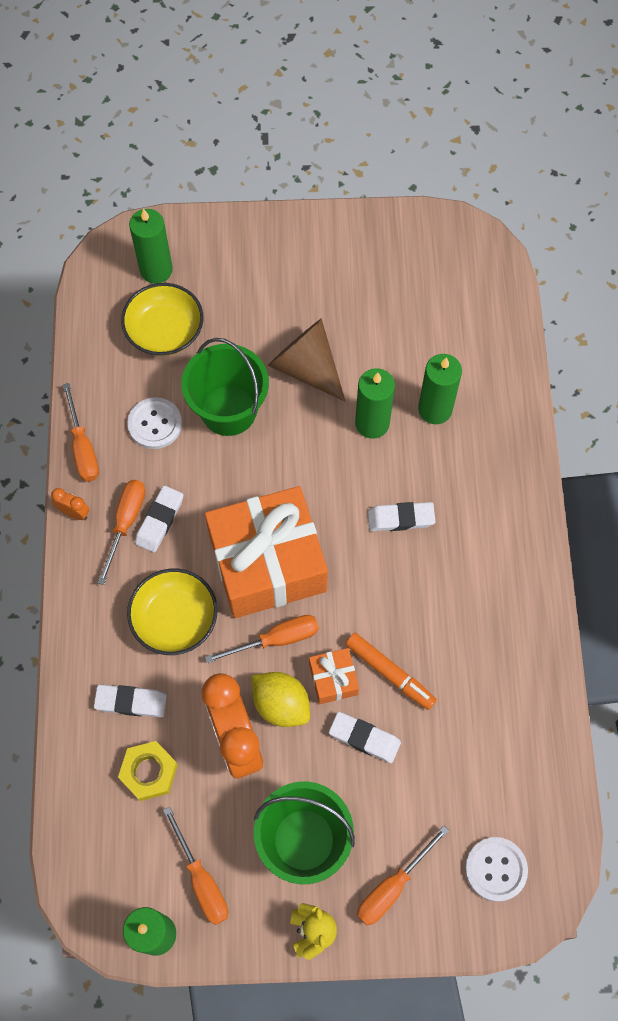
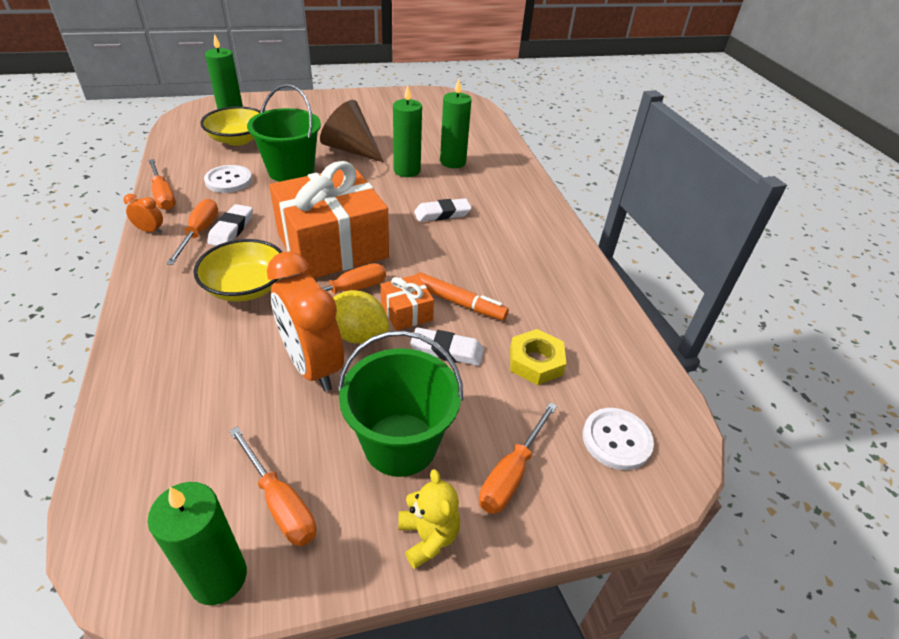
camera: 15 degrees left, 25 degrees down
(131, 702) = (197, 350): white eraser -> none
(149, 772) = (214, 406): yellow nut -> yellow nut (535, 362)

